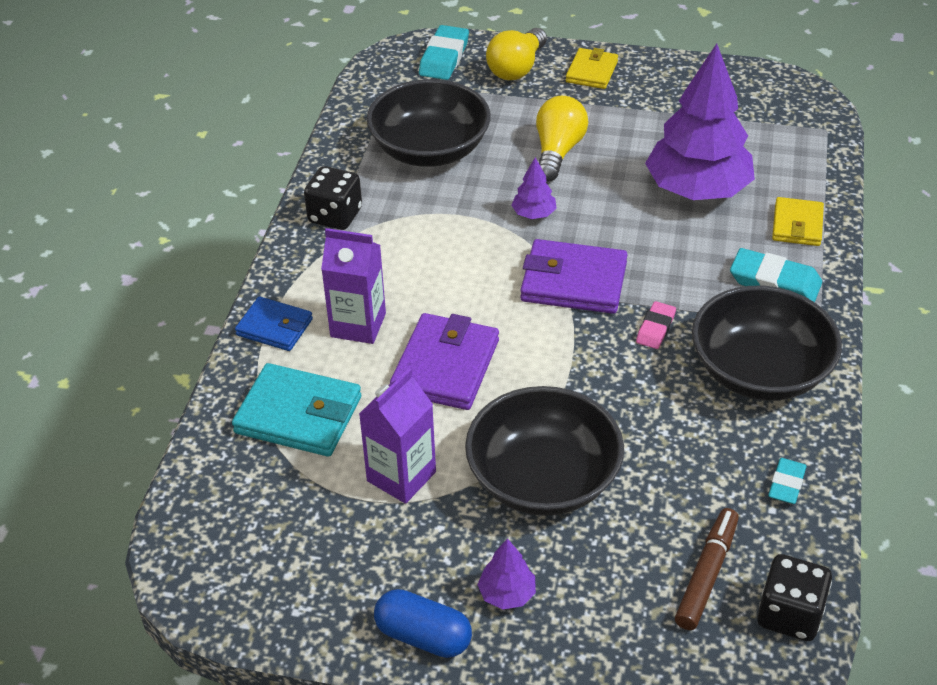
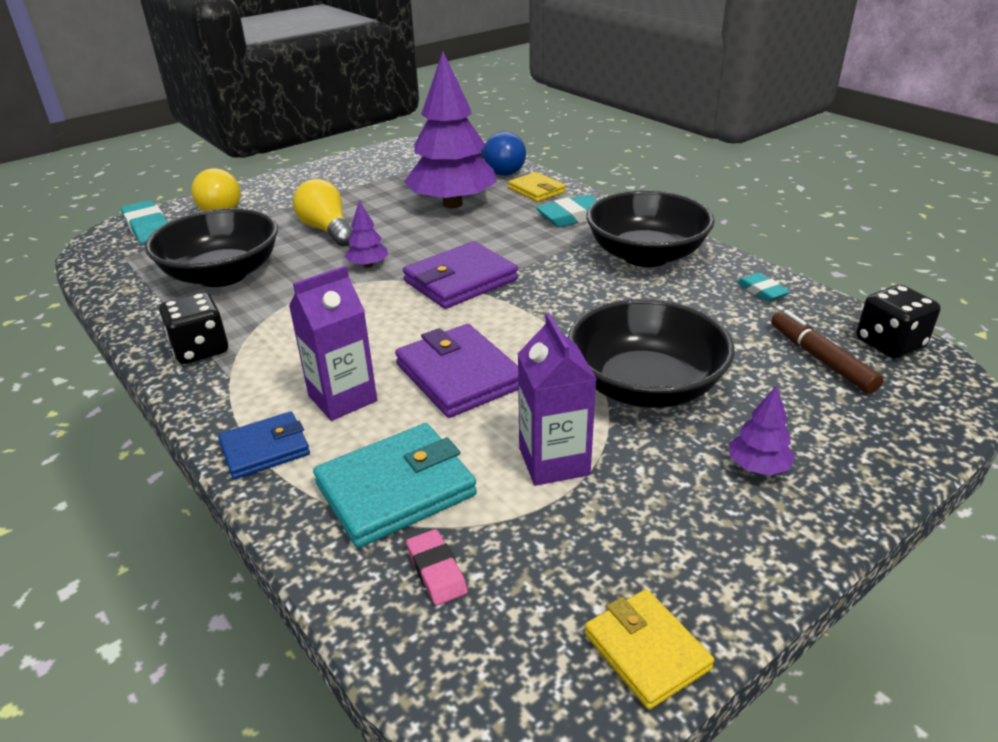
camera: 50 degrees left, 10 degrees down
(423, 636) = (768, 545): blue capsule -> none
(591, 72) = (281, 188): yellow wallet -> yellow wallet (646, 651)
(655, 328) = (554, 271): pink eraser -> pink eraser (436, 571)
(808, 173) = (499, 170): none -> blue light bulb

